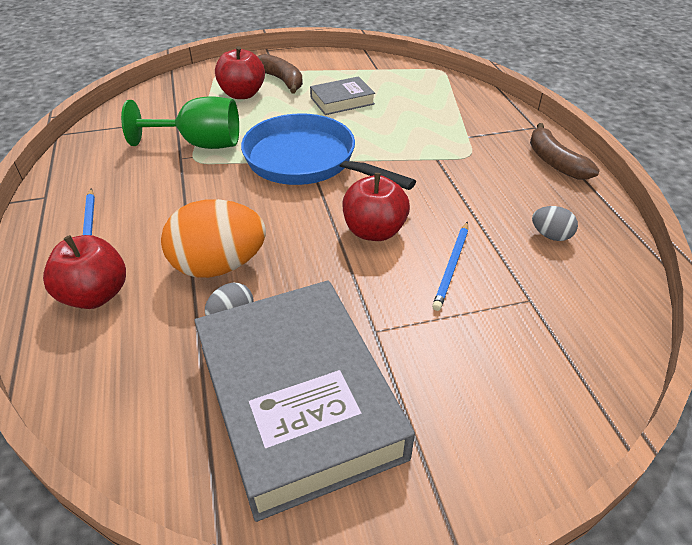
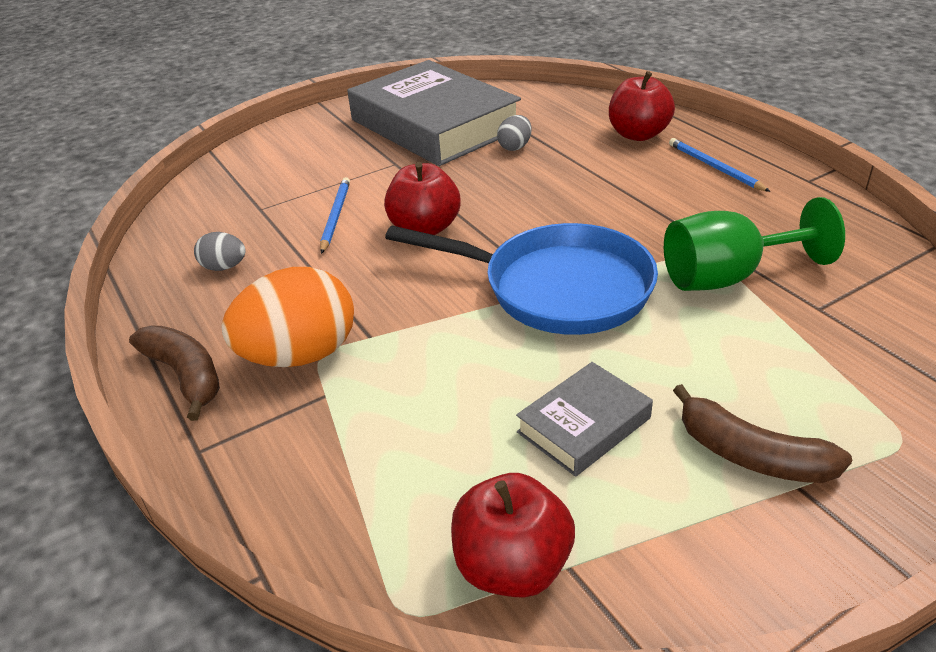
camera: 165 degrees right, 5 degrees down
(218, 266) = (558, 170): orange egg -> orange egg (300, 355)
(242, 94) = (783, 391): red apple -> red apple (512, 566)

